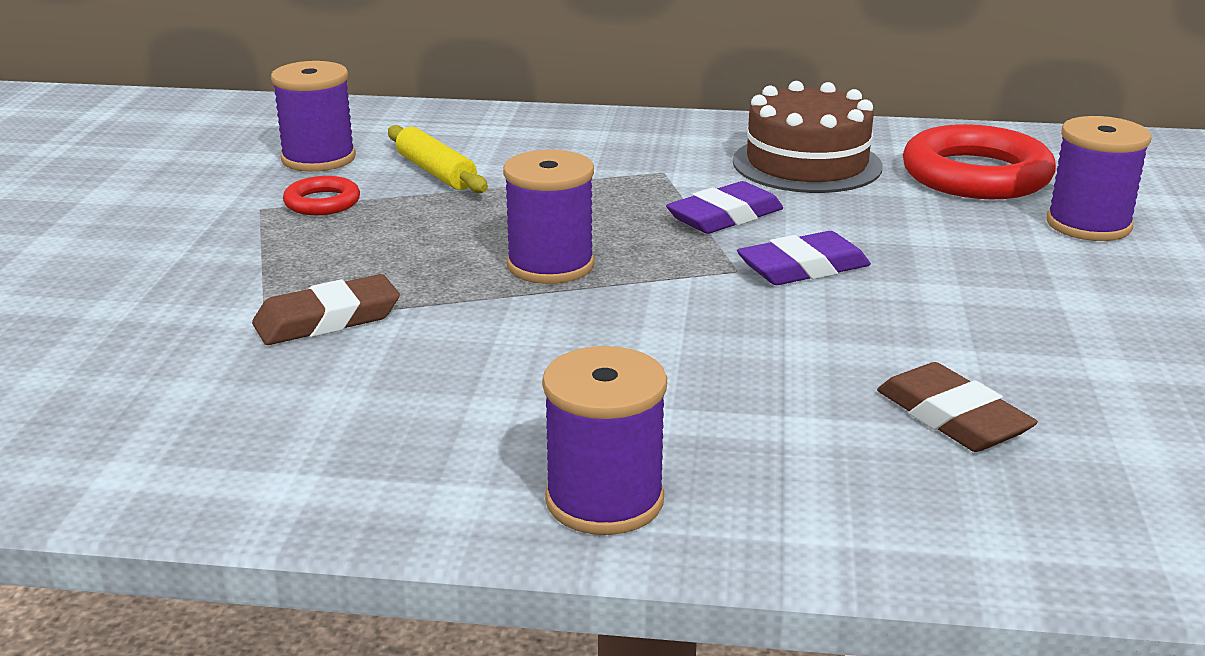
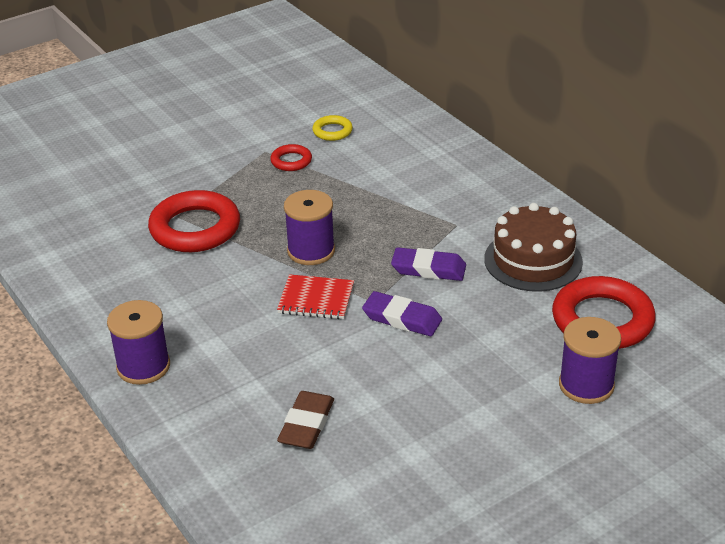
camera: 50 degrees right, 10 degrees up
(318, 158) = (332, 131): purple spool -> yellow ring
(327, 319) = (195, 228): brown eraser -> red ring
(436, 172) = (362, 167): yellow rolling pin -> none
(666, 302) = (316, 299): none -> red notebook

